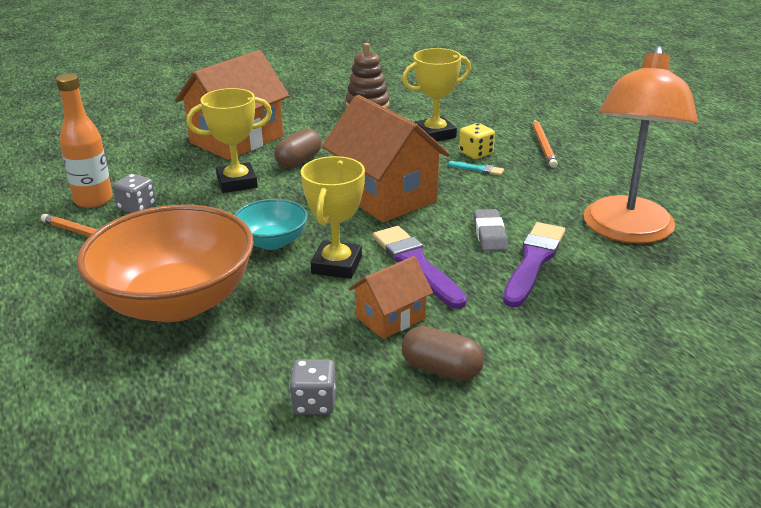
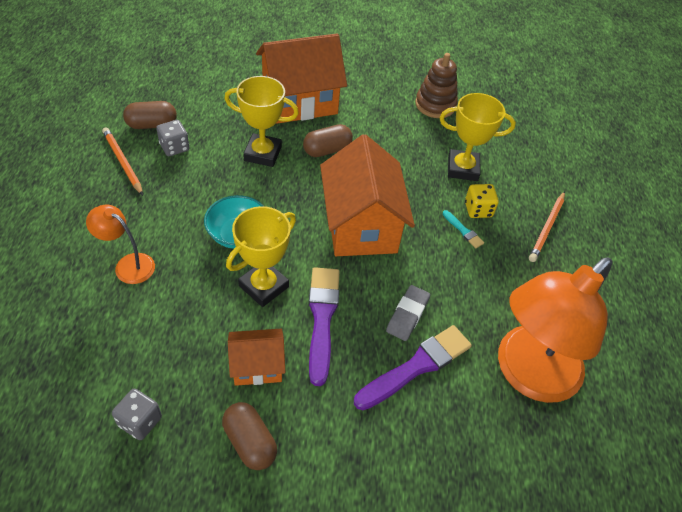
camera: 25 degrees right, 20 degrees up
(93, 200) = (152, 125): orange bottle -> brown capsule
(176, 302) = (128, 264): orange bowl -> orange lamp

